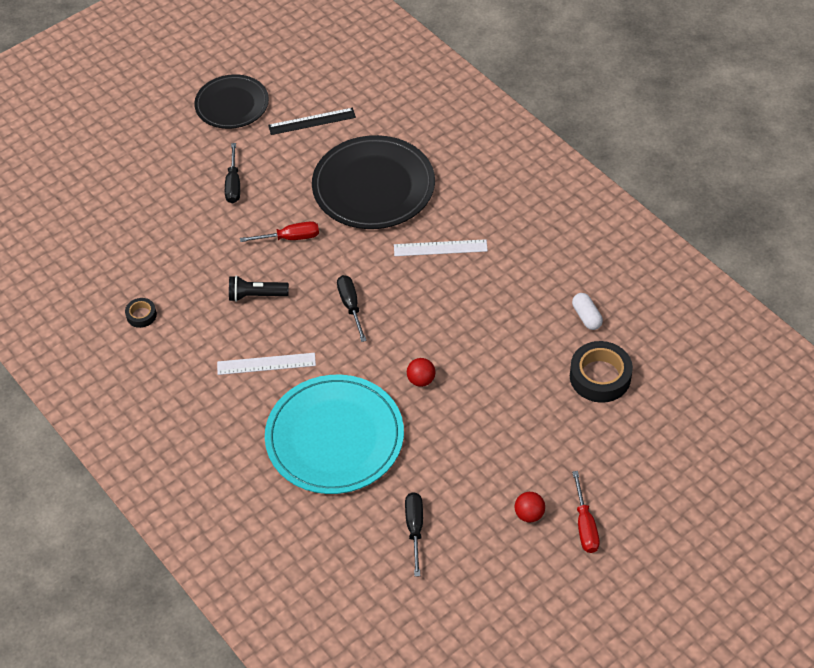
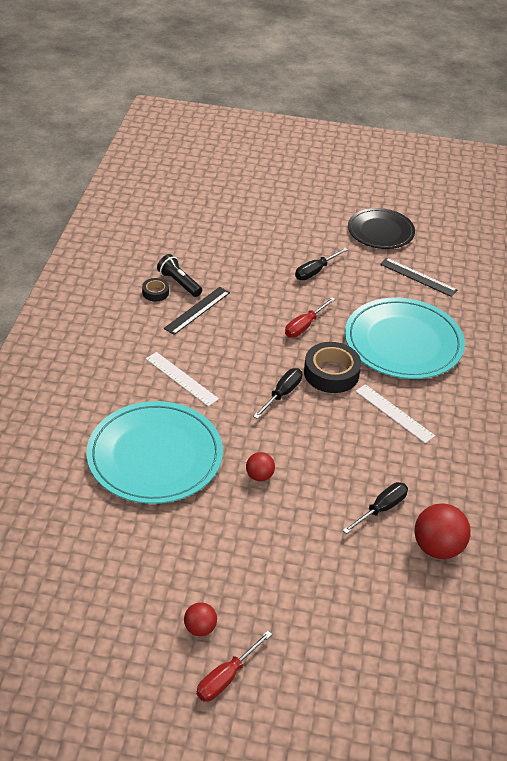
camera: 45 degrees right, 10 degrees down
(195, 299) = (197, 310): none -> black ruler
(256, 295) = (234, 338): black flashlight -> black flashlight (179, 283)
(290, 238) = (304, 326): red screwdriver -> red screwdriver turned 90 degrees clockwise
(373, 186) = (403, 342): black plate -> turquoise plate
(414, 528) = (116, 557): black screwdriver -> black screwdriver (381, 509)
(586, 316) = (437, 547): white capsule -> red ball
(600, 377) = (388, 595): black tape -> black tape (331, 373)

